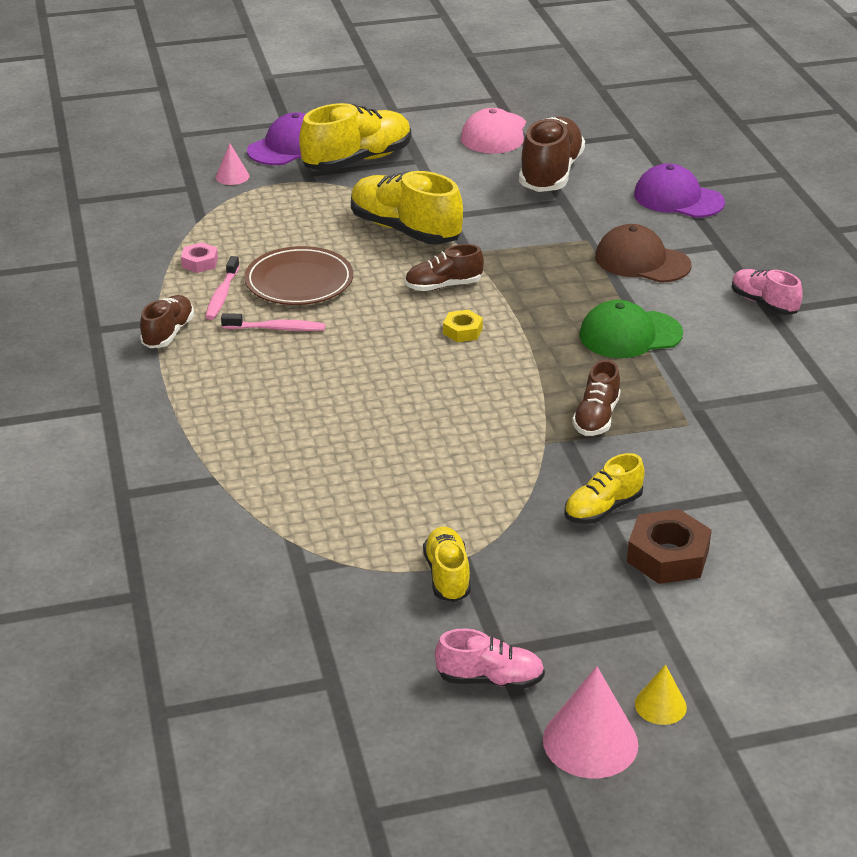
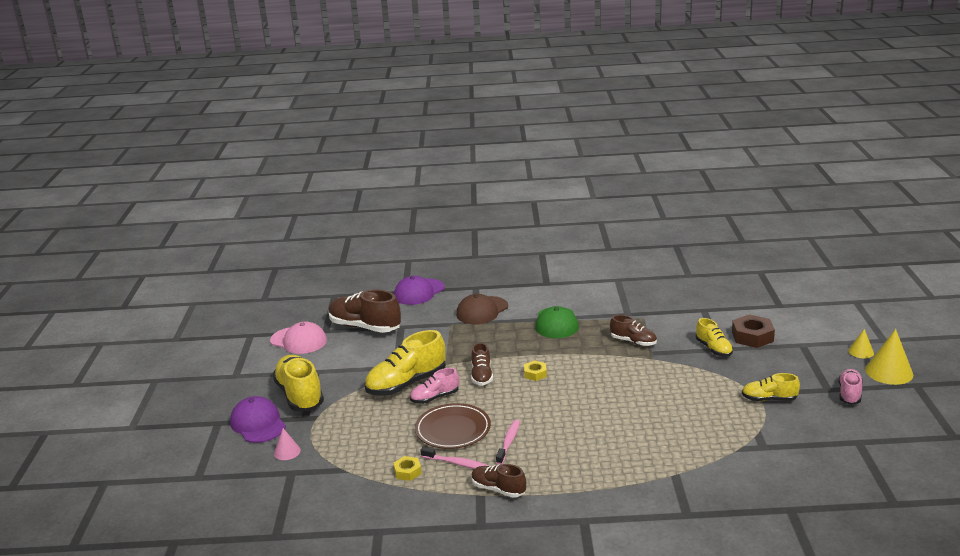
camera: 75 degrees left, 10 degrees down
(200, 262) = (407, 472): pink nut -> yellow nut
(590, 741) = (889, 372): pink cone -> yellow cone
(763, 303) = (539, 284): pink shoe -> pink shoe (435, 397)

